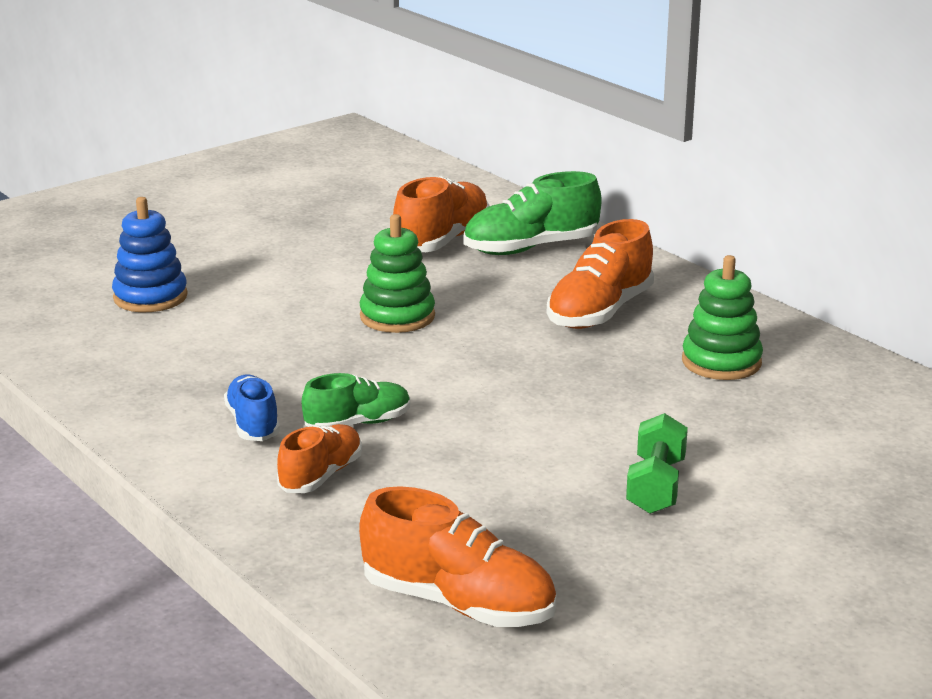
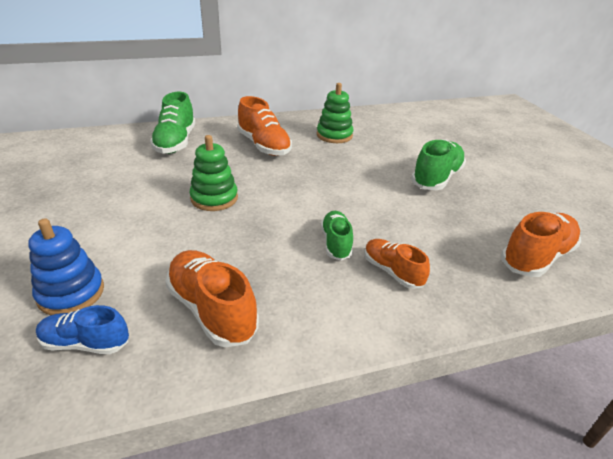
camera: 70 degrees left, 10 degrees up
(253, 424) = (313, 284): blue shoe -> blue shoe (85, 343)
(442, 240) = (134, 161): orange shoe -> orange shoe (212, 310)
(656, 486) = (436, 178): green dumbbell -> green shoe

